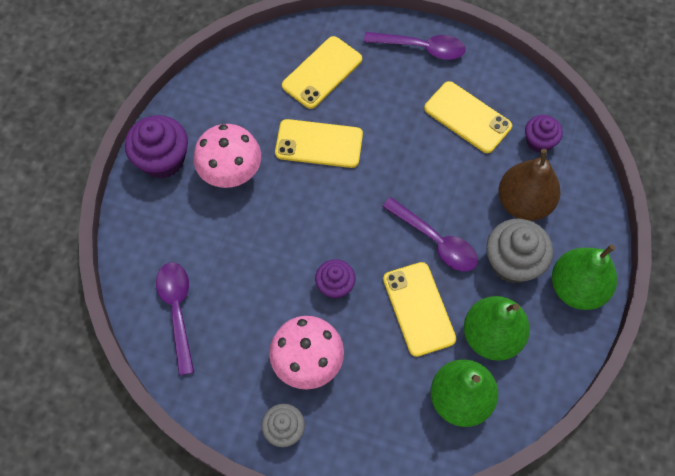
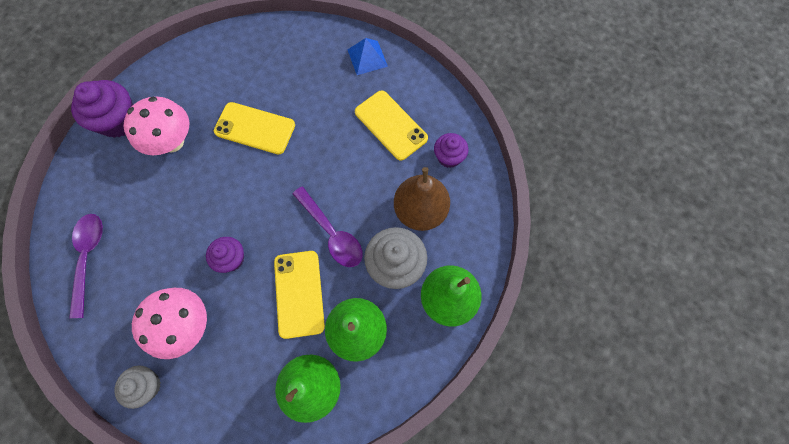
camera: 10 degrees right, 5 degrees up
(322, 72) = (276, 66): yellow phone -> none
(421, 48) = (367, 58): purple spoon -> blue pyramid

